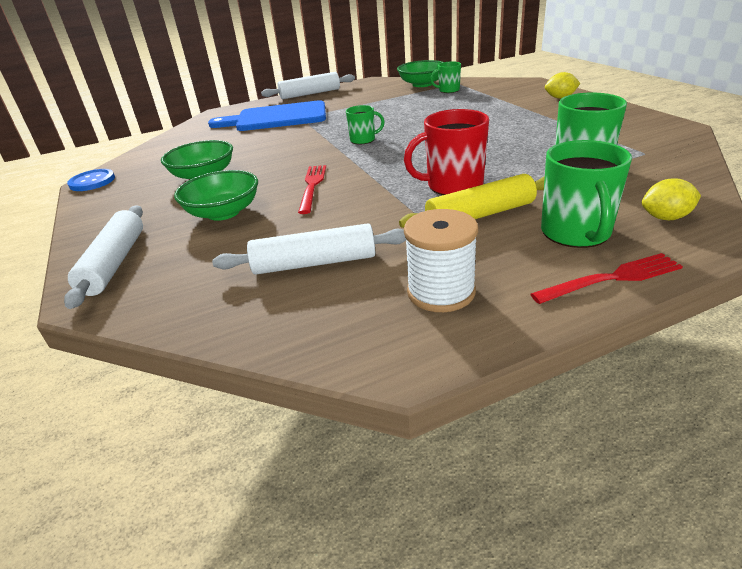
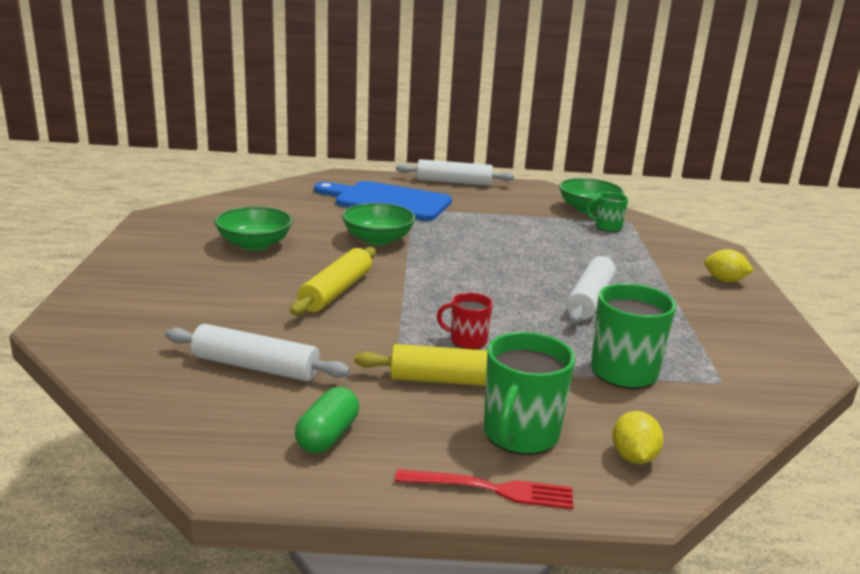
camera: 20 degrees right, 10 degrees down
(92, 181) = (159, 216): blue button -> none
(115, 263) = (106, 303): white rolling pin -> white rolling pin (590, 299)
(223, 212) = (233, 289): green bowl -> green bowl (378, 239)
(312, 186) = (336, 291): red fork -> yellow rolling pin
(363, 140) = (442, 257): green mug -> none
(441, 292) = (327, 436): white spool -> green capsule
(453, 185) = (467, 341): red mug -> red mug, size x0.57
(665, 218) = (633, 457): yellow lemon -> yellow lemon turned 75 degrees clockwise

